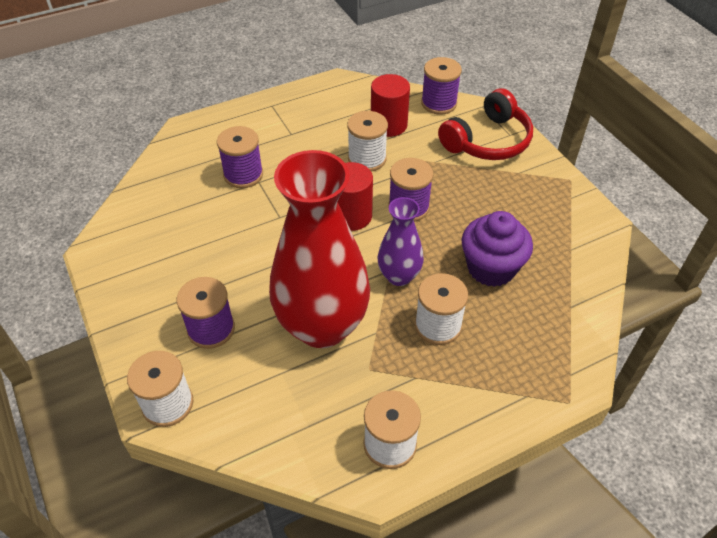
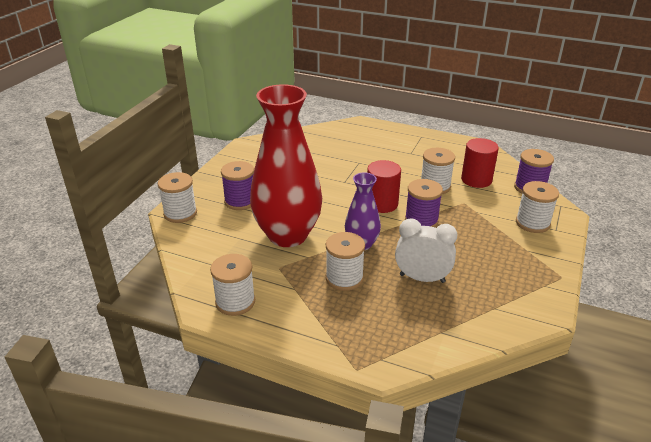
camera: 50 degrees right, 15 degrees down
(243, 175) = (356, 155): purple spool -> none
(488, 141) = (532, 223): red headphones -> white spool
(491, 268) = (422, 278): purple cupcake -> white clock

